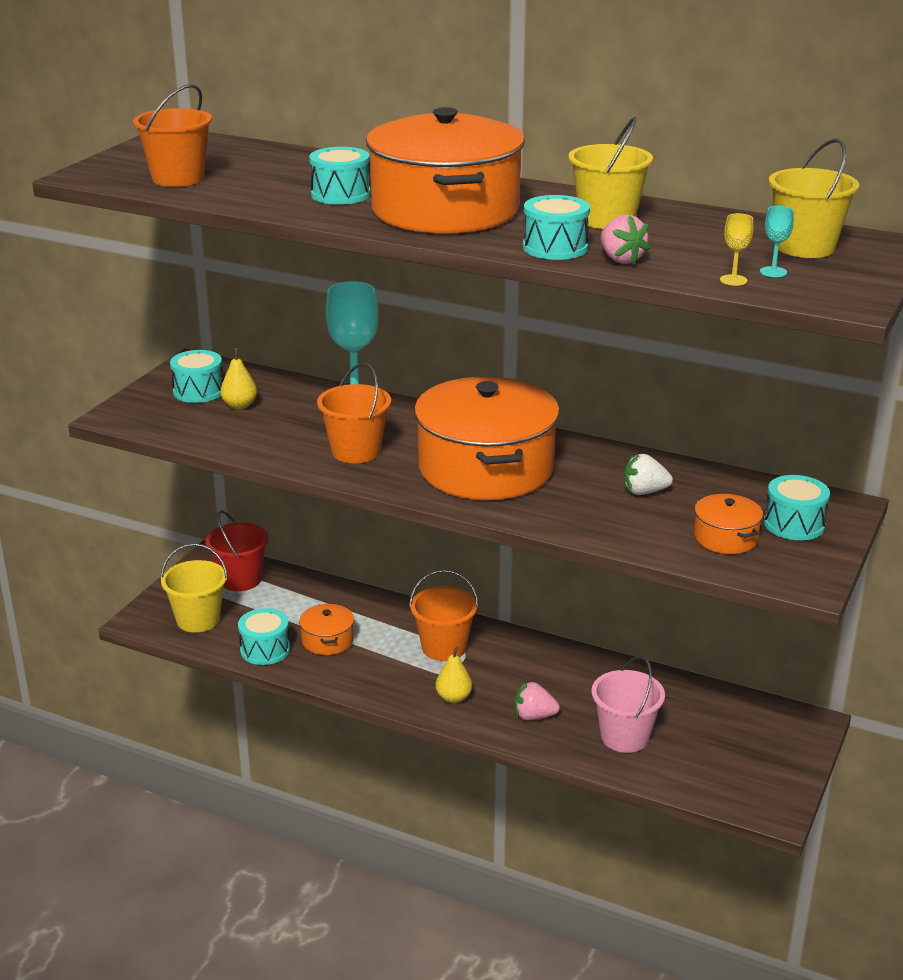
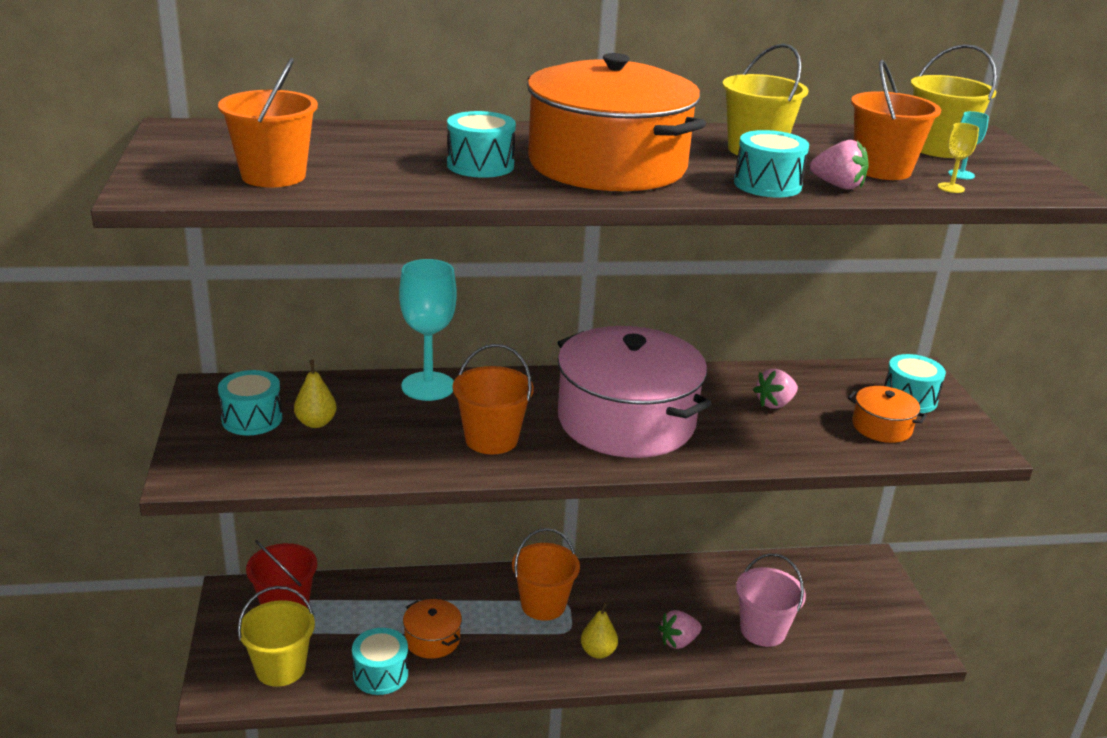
camera: 35 degrees left, 0 degrees up
(485, 468) = (626, 421): orange pot -> pink pot
(644, 492) = (774, 404): white strawberry -> pink strawberry
(697, 254) = (882, 170): none -> orange bucket

